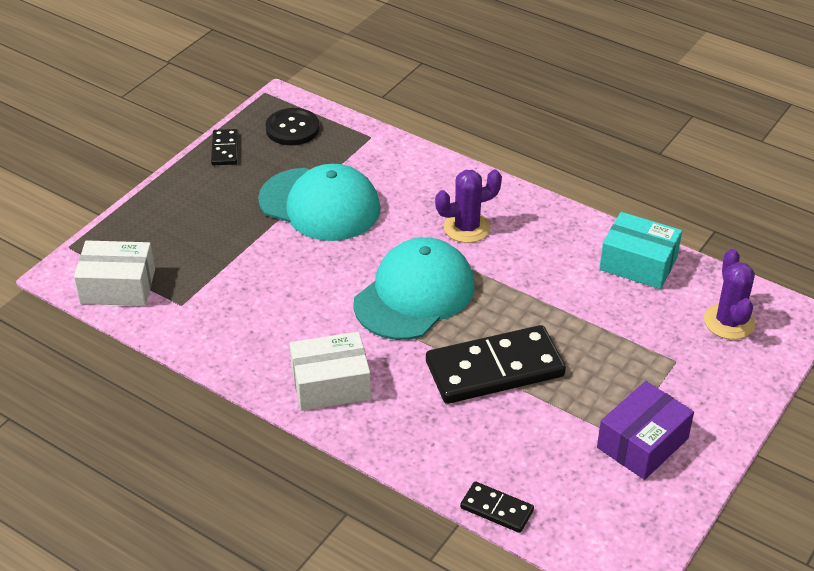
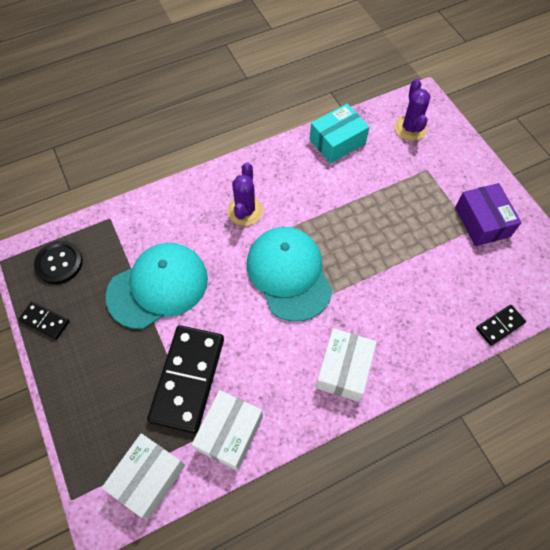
camera: 60 degrees left, 20 degrees up
(198, 323) = (229, 433): none -> white box
(494, 369) = (383, 264): black domino -> black domino (188, 379)
(729, 322) = (410, 128): purple cactus -> purple cactus turned 60 degrees clockwise

